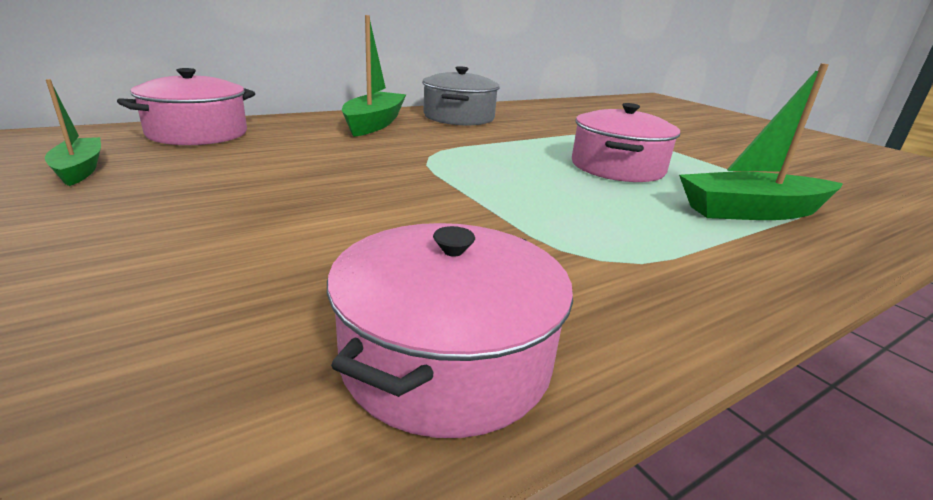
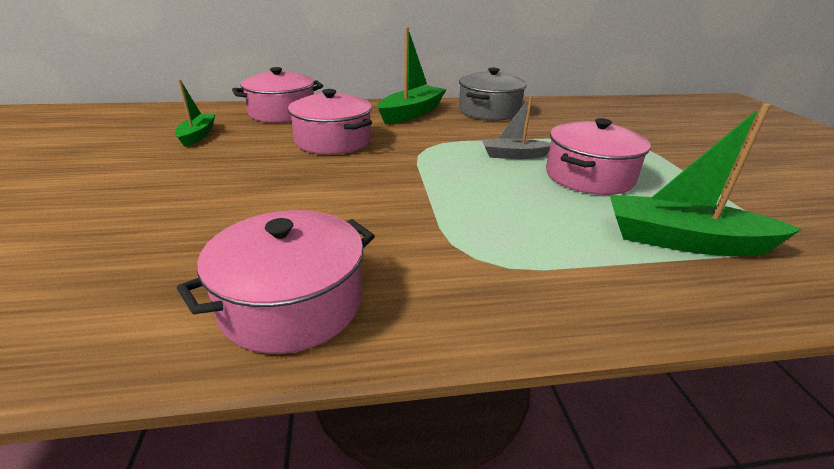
camera: 25 degrees right, 5 degrees up
(304, 159) = (333, 141): none -> pink pot
(528, 155) = (513, 155): none -> grey boat

